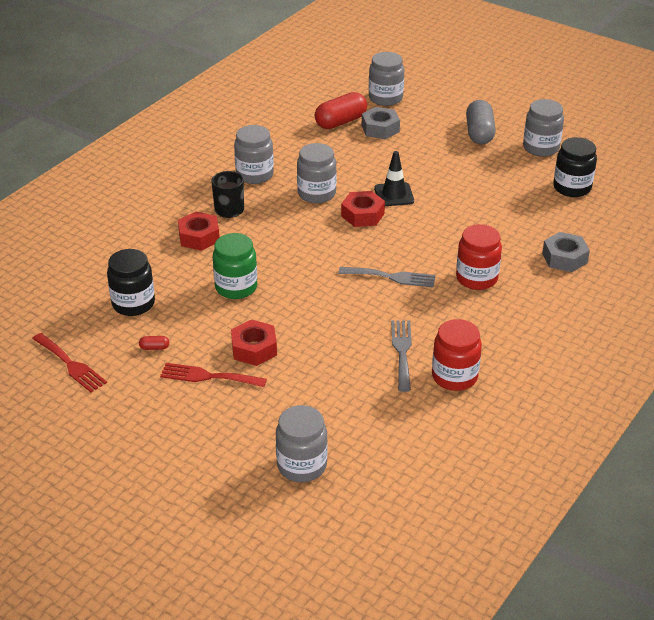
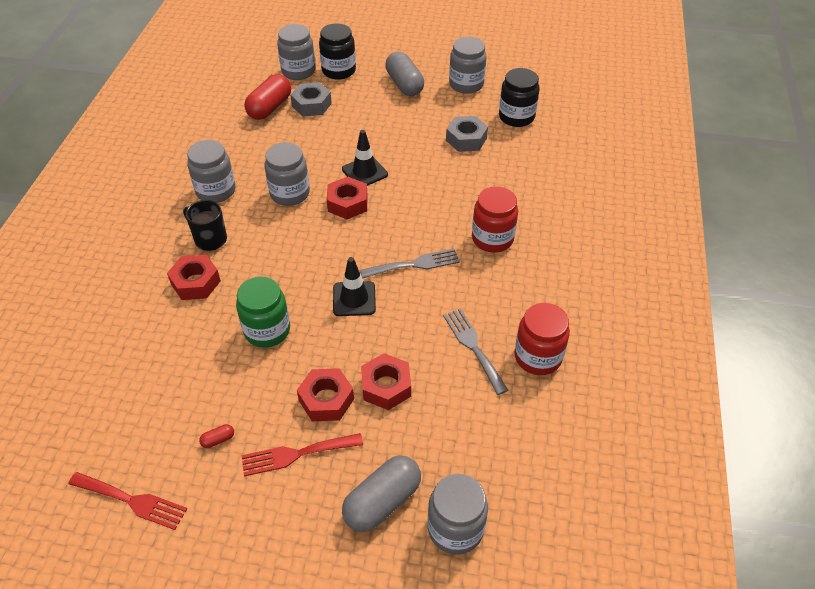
camera: 25 degrees left, 10 degrees up
(133, 304) = (165, 391): black jar -> black jar (338, 71)
(255, 429) = (382, 502): none -> grey capsule
(308, 355) = (386, 386): none -> red nut
(322, 287) = (354, 299): none -> black traffic cone
(564, 258) = (554, 191): grey nut -> grey nut (466, 139)

